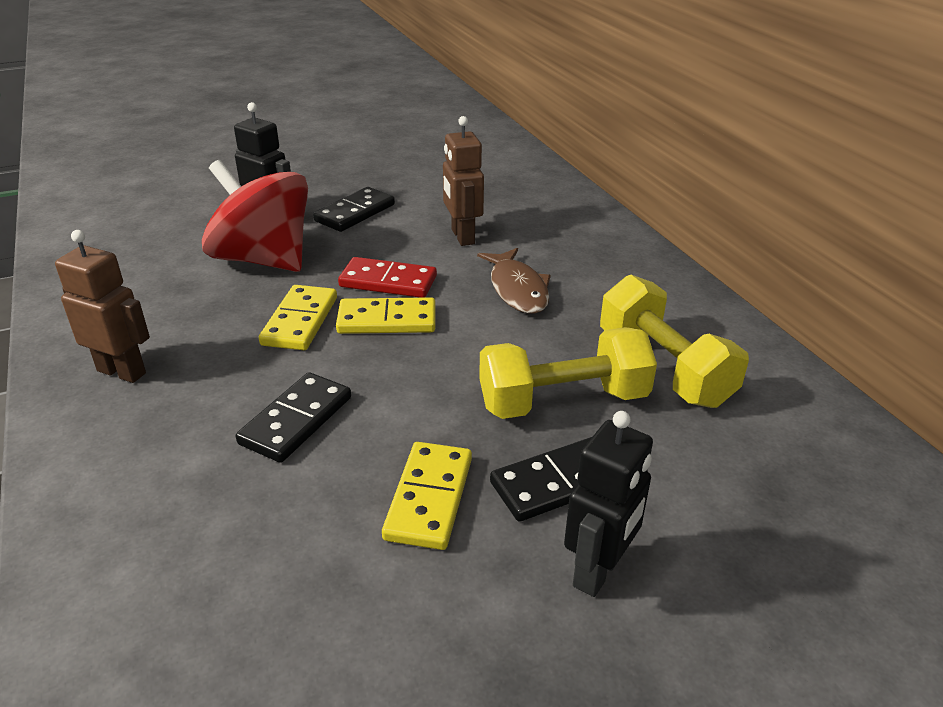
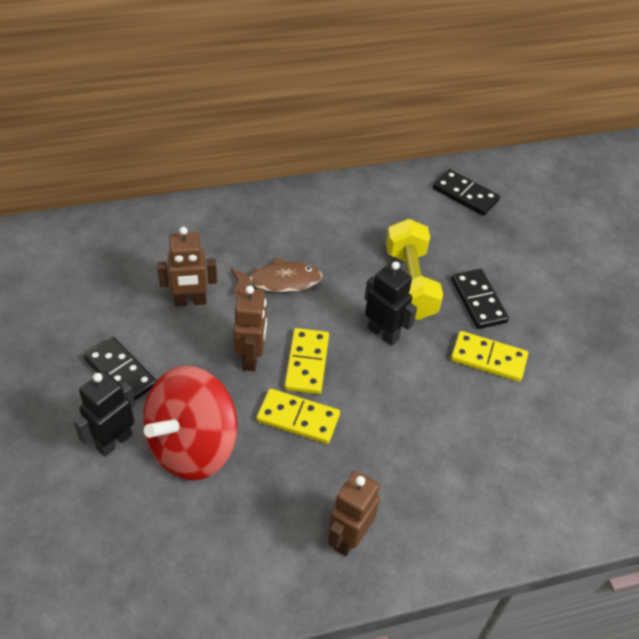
camera: 85 degrees left, 15 degrees up
(296, 420) = (416, 421): black domino -> black domino (465, 195)
(388, 281) = (251, 357): red domino -> brown robot
(598, 571) = (538, 298): black robot -> black robot (383, 333)
(664, 368) = (383, 230): yellow dumbbell -> none

